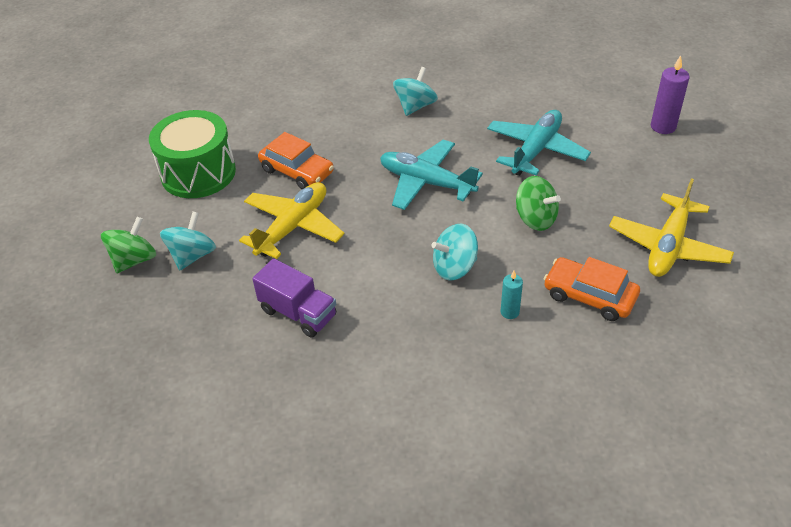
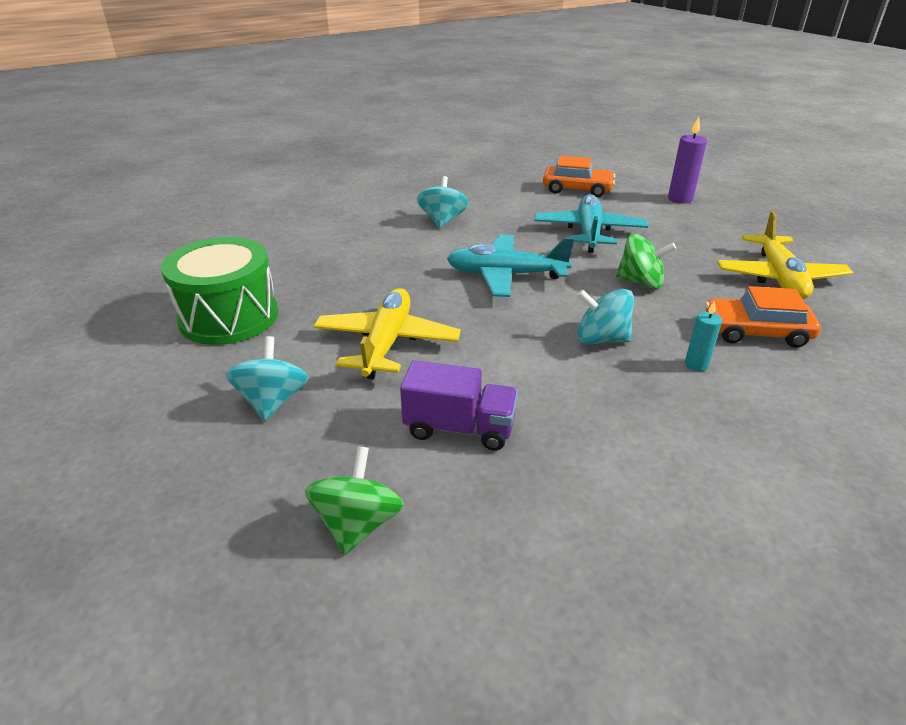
camera: 25 degrees left, 10 degrees down
(134, 260) = (188, 426): green spinning top -> green spinning top (357, 524)
(297, 171) = (354, 292): orange car -> orange car (577, 189)
(454, 267) = (601, 339): turquoise spinning top -> turquoise spinning top turned 60 degrees clockwise

